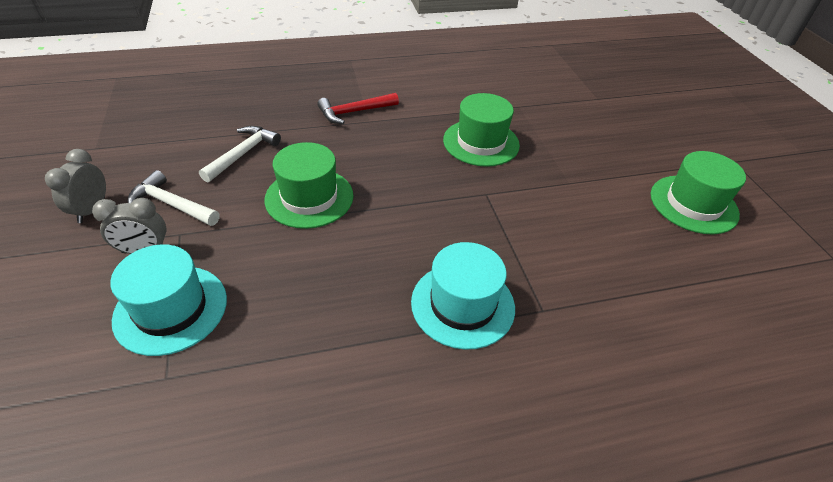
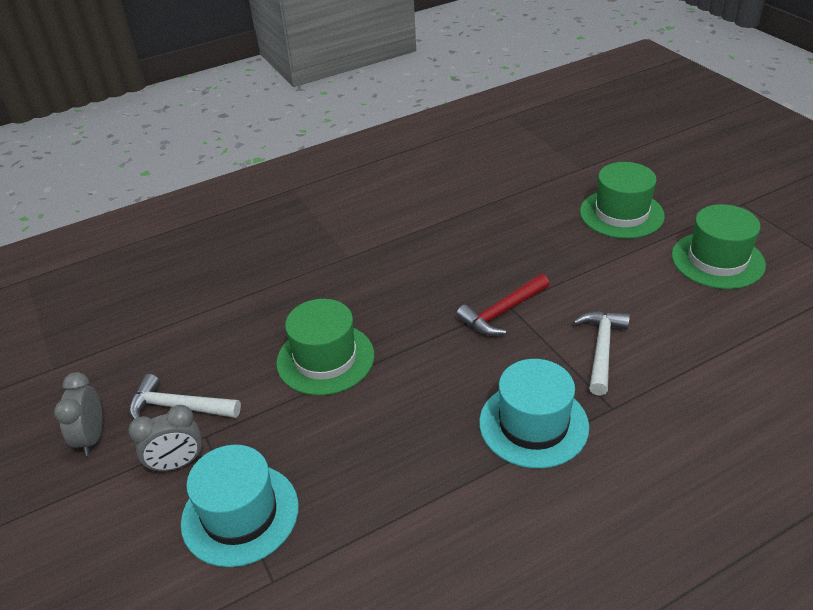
camera: 10 degrees left, 5 degrees down
(243, 154) = (227, 330): white hammer -> white hammer (601, 349)
(354, 112) = (327, 250): red hammer -> red hammer (502, 312)
(481, 142) = (479, 250): green hat -> green hat (621, 214)

